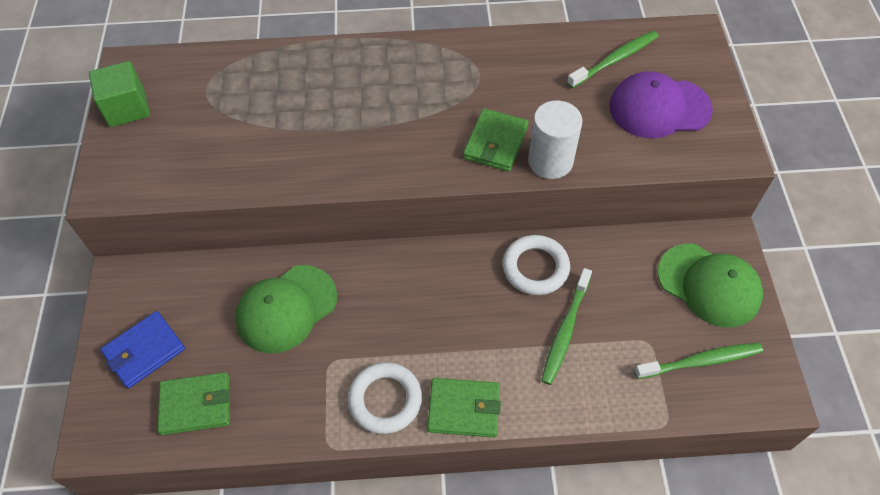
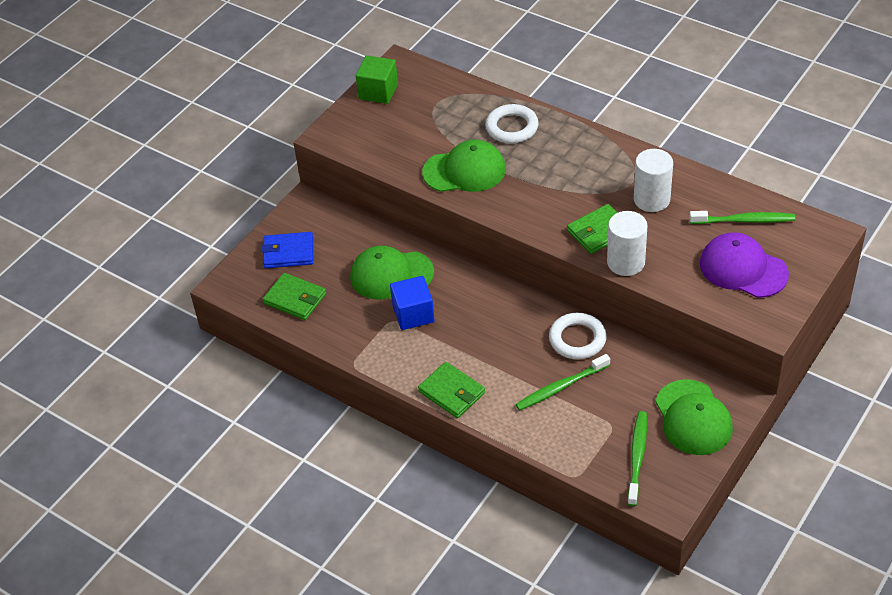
camera: 40 degrees right, 10 degrees down
(299, 149) = (464, 171): none -> green cap
(347, 341) = (413, 314): none -> blue cube
(385, 400) = (408, 359): white ring -> white ring (512, 127)
(514, 82) = (651, 199): none -> white cylinder
(700, 361) = (637, 457): green toothbrush -> green toothbrush turned 105 degrees counterclockwise

